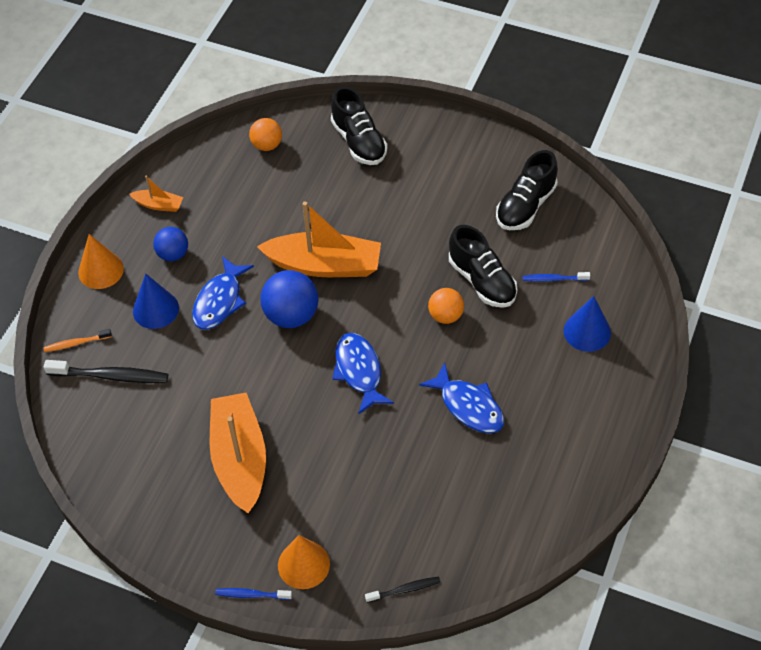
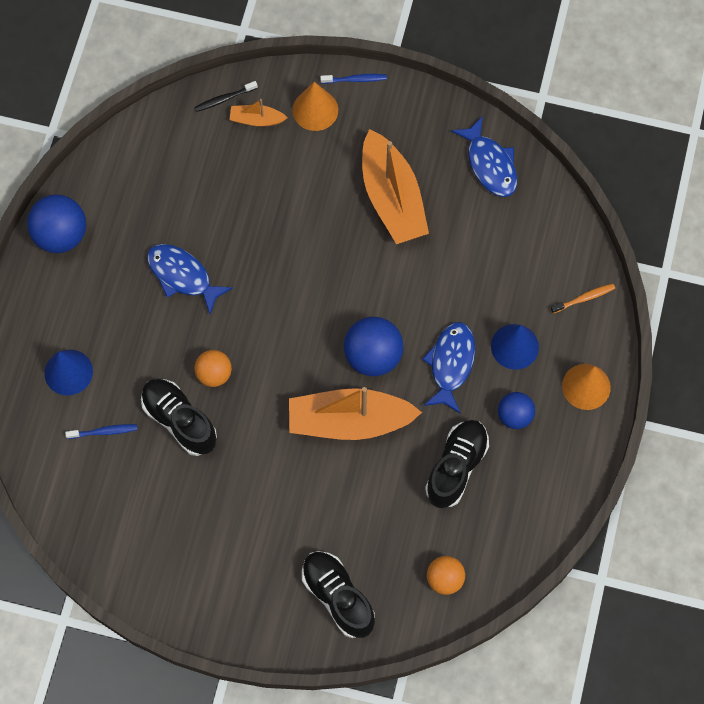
camera: 170 degrees right, 15 degrees up
(111, 376) = (538, 267): black toothbrush -> none
(159, 205) = (548, 479): orange boat -> orange boat (256, 120)
(359, 371) = (294, 301): blue fish -> blue fish (490, 164)
(525, 206) = (137, 525): black shoe -> black shoe (456, 467)
(594, 460) = (61, 235): none -> blue ball

